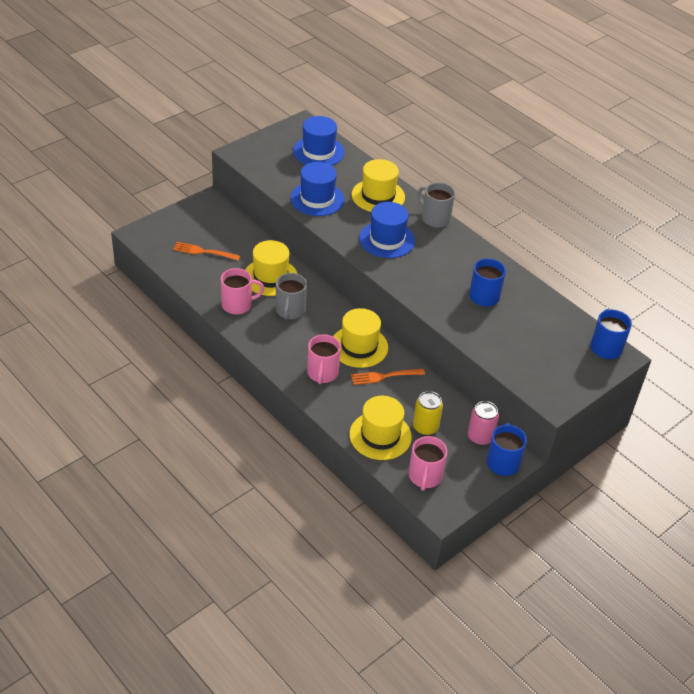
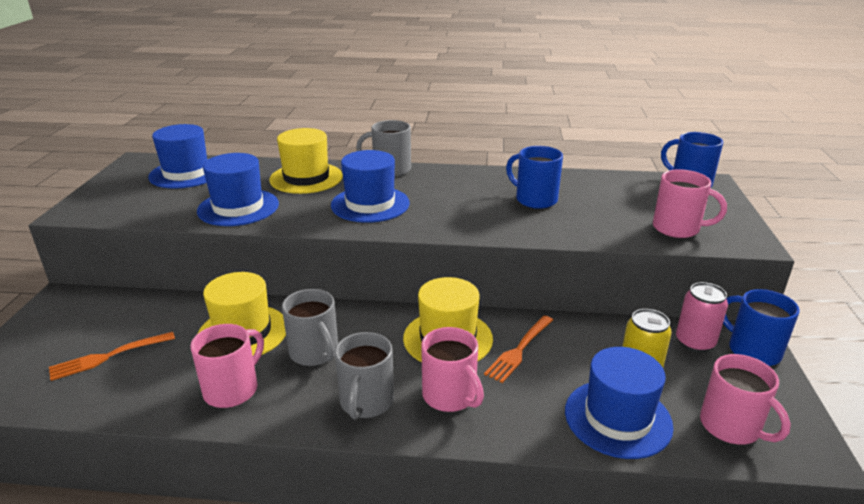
camera: 40 degrees left, 15 degrees down
(284, 350) = (366, 402): none -> grey mug
(380, 435) = (617, 418): yellow hat -> blue hat
(530, 368) = (677, 228): none -> pink mug

